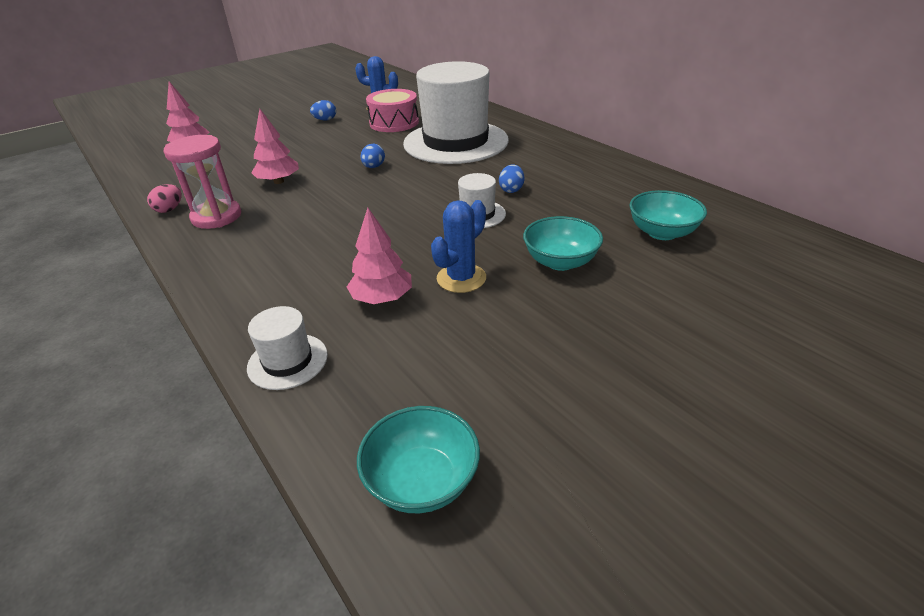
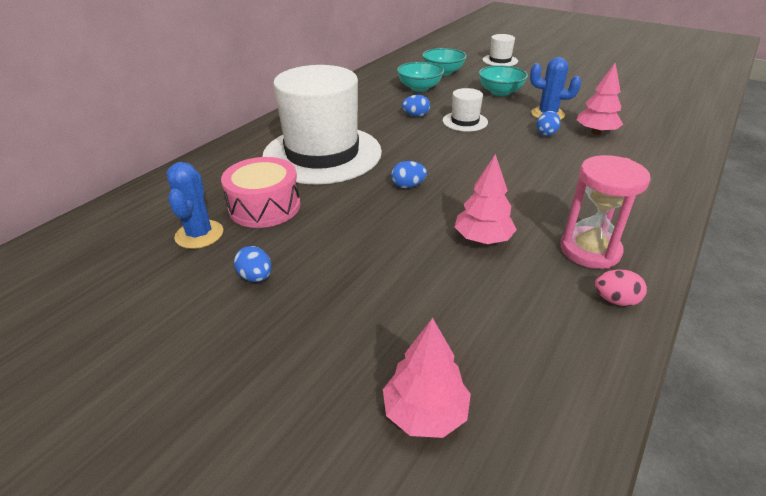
camera: 110 degrees left, 0 degrees up
(287, 361) = (681, 145): white hat -> white hat (500, 60)
(408, 259) = (546, 133): none -> blue egg
(422, 481) = (683, 100): turquoise bowl -> turquoise bowl (419, 88)

